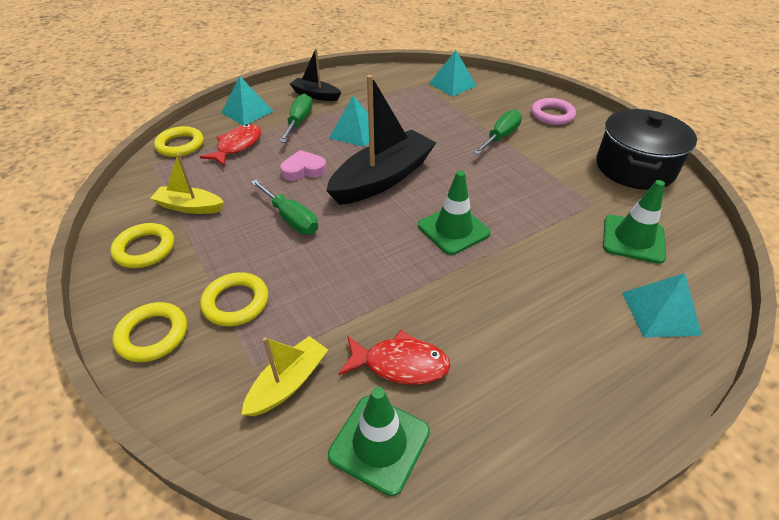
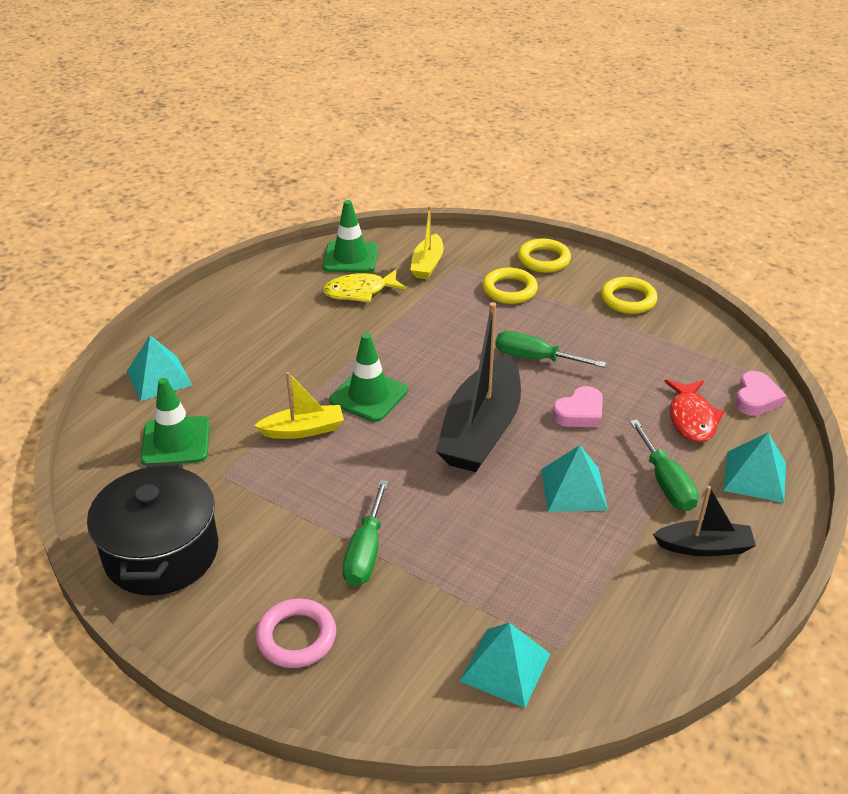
camera: 155 degrees right, 5 degrees down
(180, 145) = (756, 398): yellow ring -> pink heart
(189, 207) = (642, 340): yellow boat -> yellow boat (303, 430)
(400, 364) = (360, 292): red fish -> yellow fish

